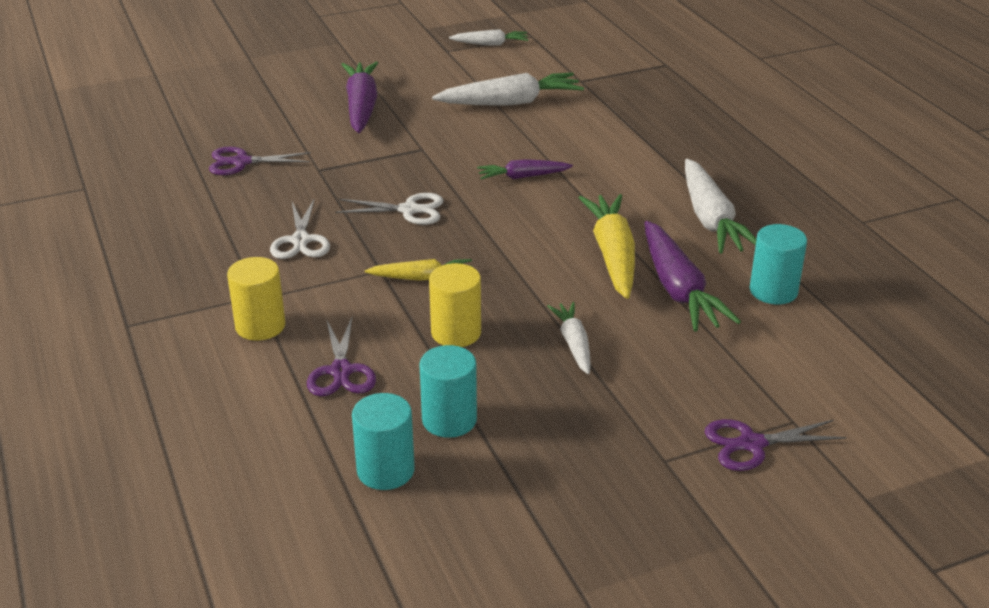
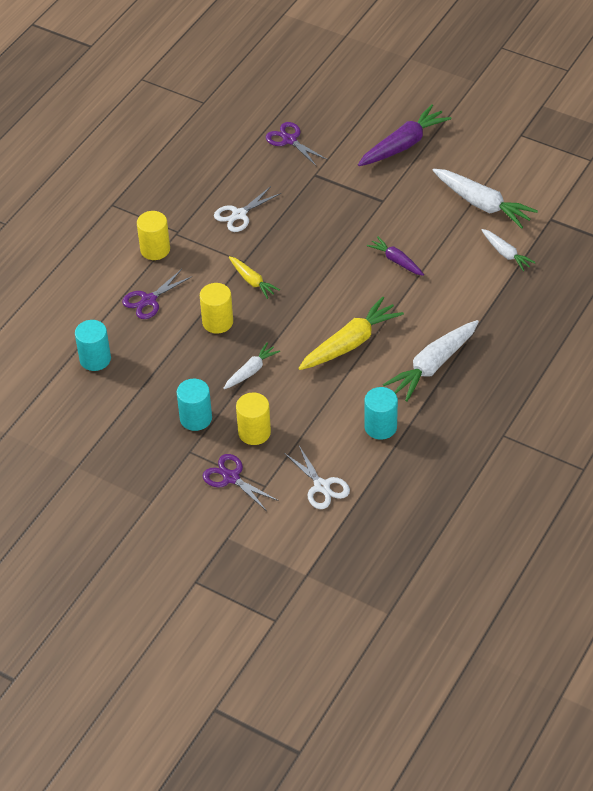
camera: 55 degrees right, 15 degrees up
(409, 210) = (311, 236): white scissors -> white scissors (322, 486)
(449, 420) = (149, 359): turquoise cylinder -> turquoise cylinder (196, 418)
(490, 44) = (554, 148): white carrot -> white carrot (505, 254)
(678, 289) = (342, 387): purple carrot -> none
(686, 388) = (254, 432): none -> yellow cylinder

